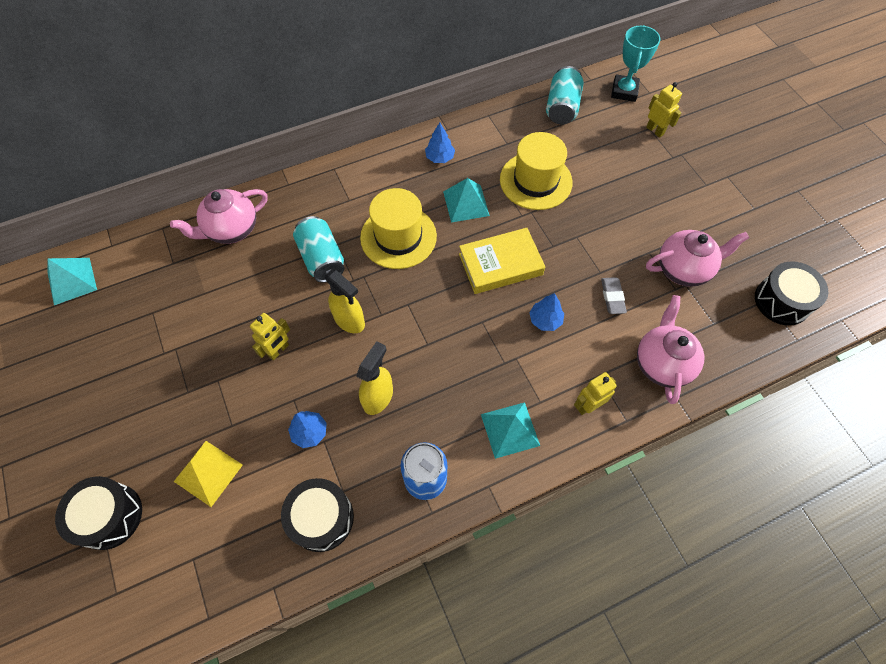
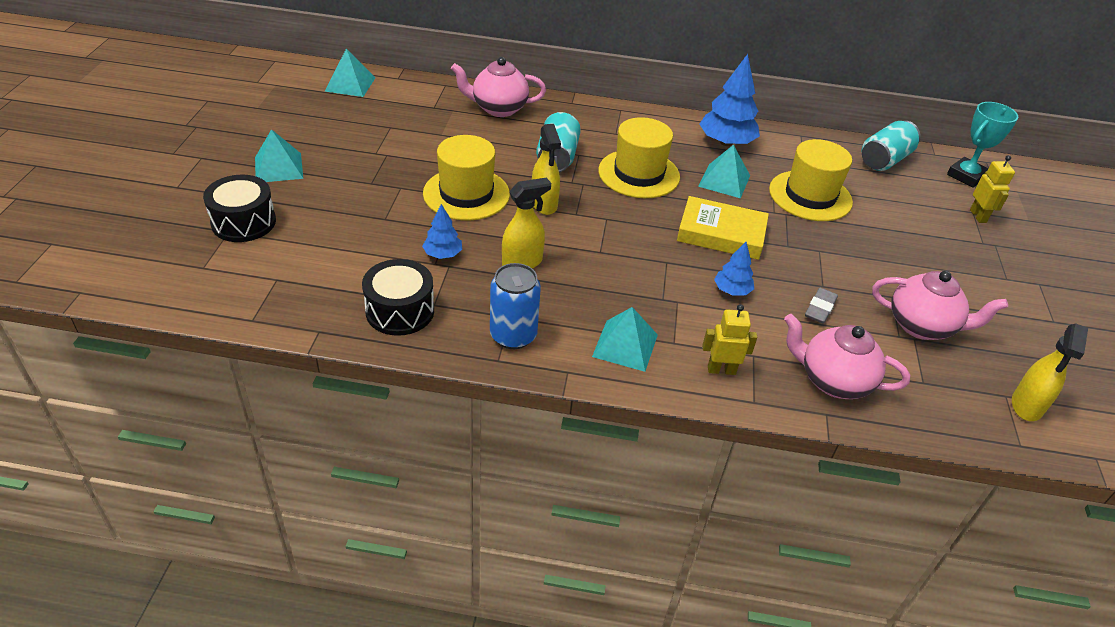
camera: 30 degrees right, 20 degrees down
(88, 429) = (278, 167): none -> turquoise pyramid
(208, 473) = (339, 236): yellow pyramid -> none
(278, 350) = (466, 194): yellow robot -> yellow hat
(440, 157) = (726, 142): blue tree -> blue tree, size x1.84
(662, 363) = (833, 381): pink teapot -> pink teapot turned 105 degrees counterclockwise
(782, 301) = (1026, 406): black drum -> yellow spray bottle

